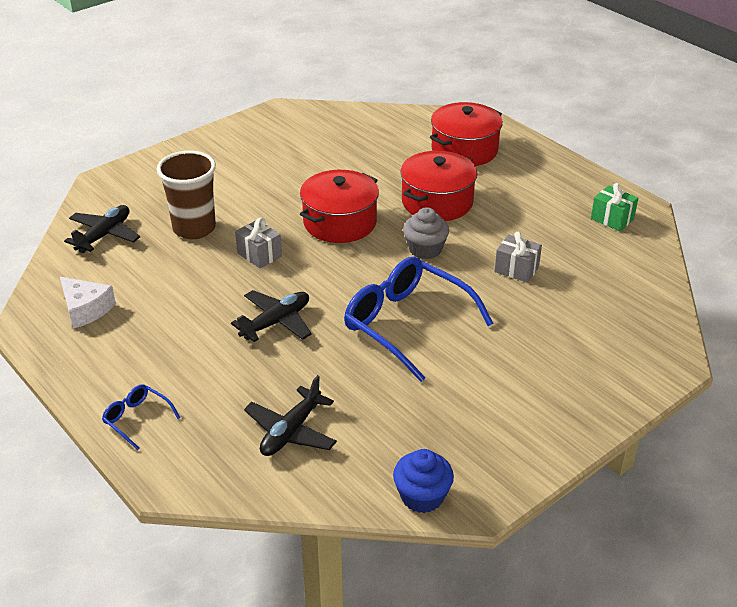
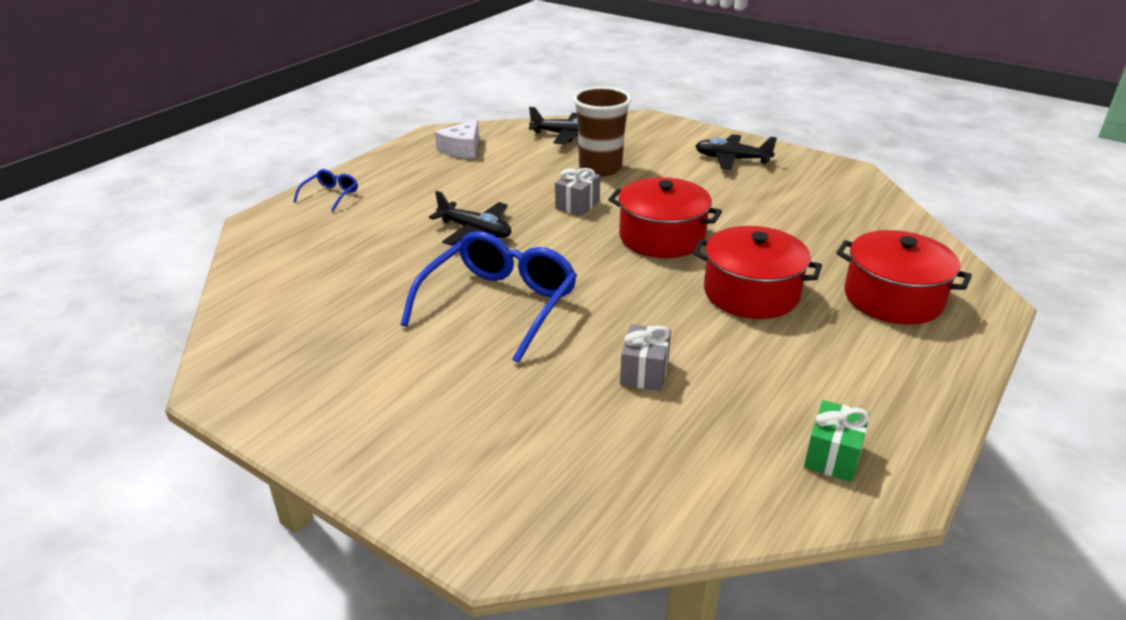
camera: 75 degrees right, 5 degrees down
(291, 431) = (320, 265): black plane -> black plane (732, 159)
(422, 496) = (229, 351): blue cupcake -> none
(425, 249) = (645, 297): grey cupcake -> none

